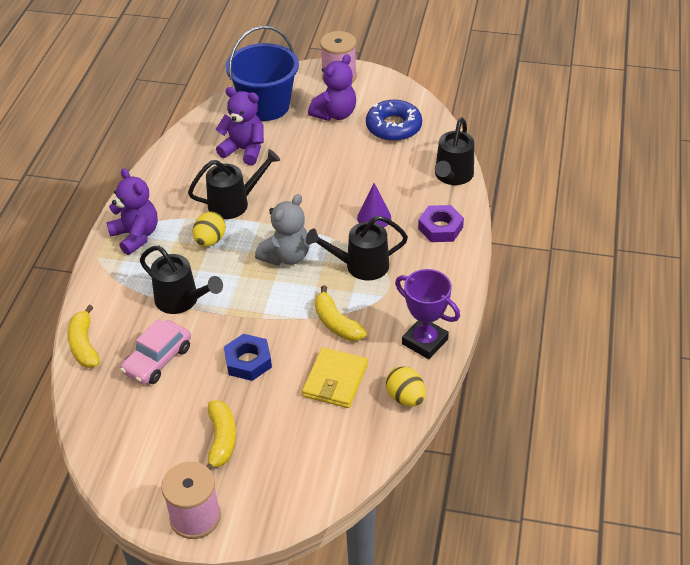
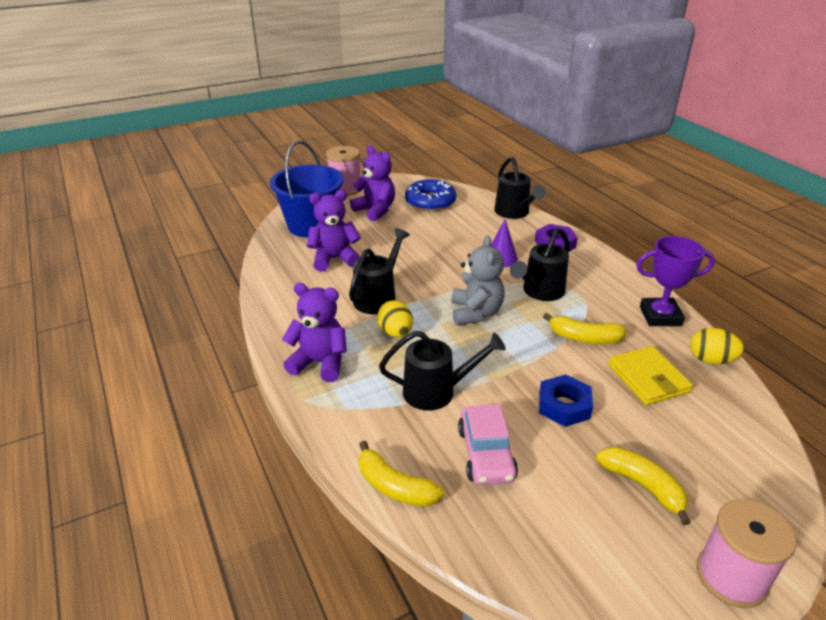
camera: 40 degrees left, 10 degrees down
(335, 114) = (375, 210): purple teddy bear -> purple teddy bear turned 45 degrees counterclockwise

